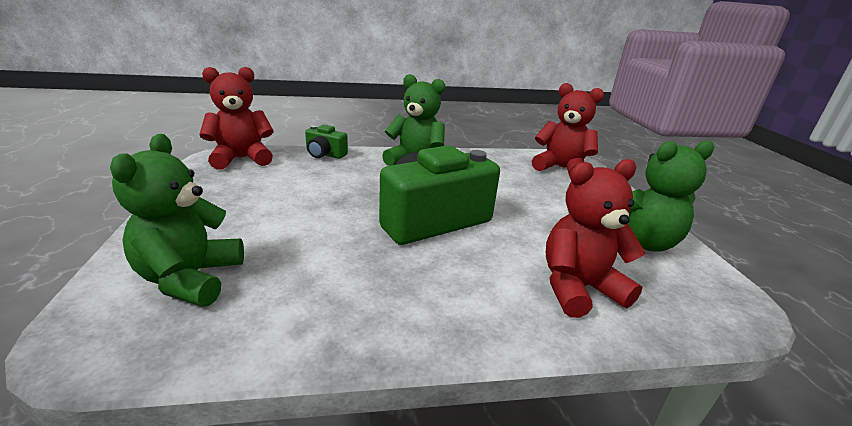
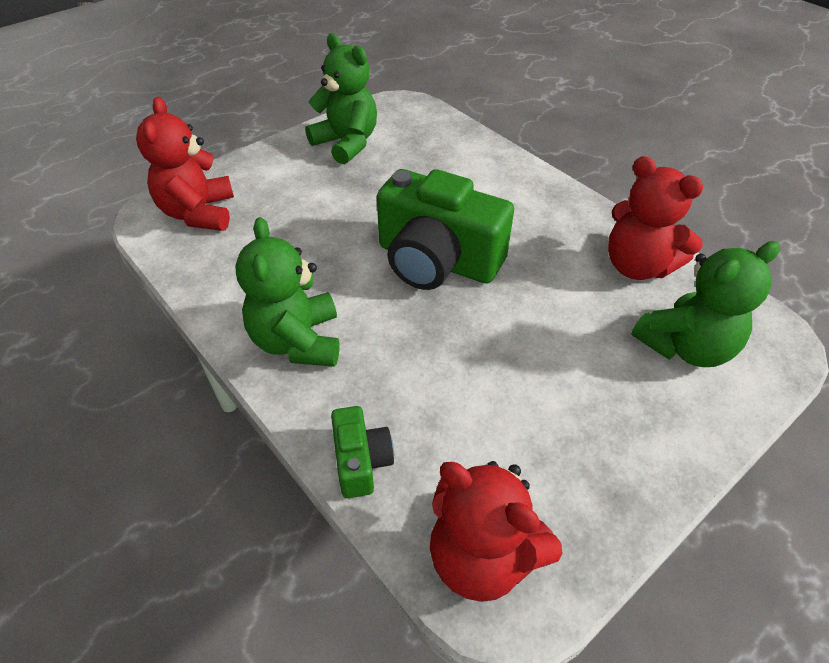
camera: 120 degrees left, 20 degrees up
(578, 288) = (451, 160): red teddy bear -> red teddy bear (637, 266)

